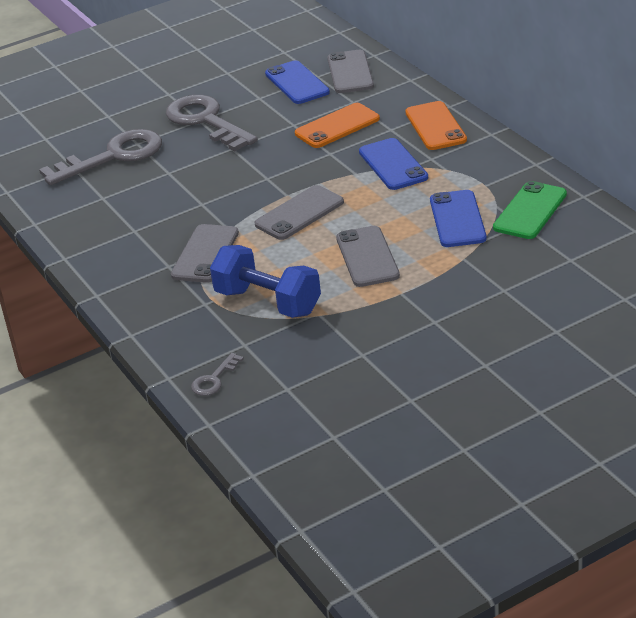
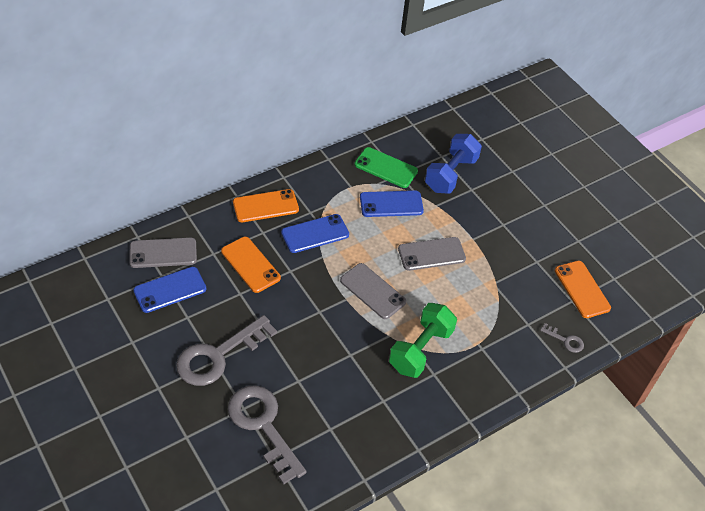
camera: 100 degrees left, 15 degrees up
(205, 254) = (420, 350): grey phone -> green dumbbell
(268, 302) = (481, 310): blue dumbbell -> blue dumbbell (450, 174)
(309, 399) = (582, 289): none -> orange phone

